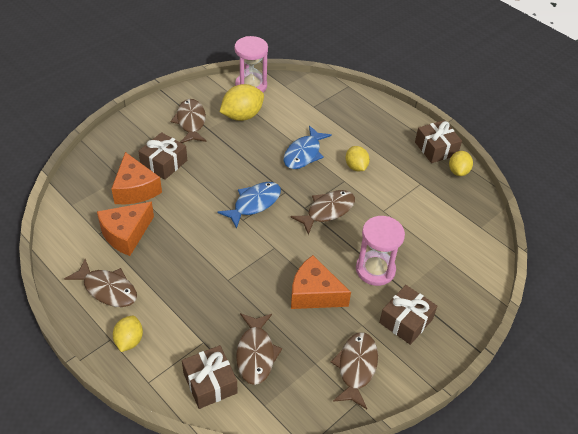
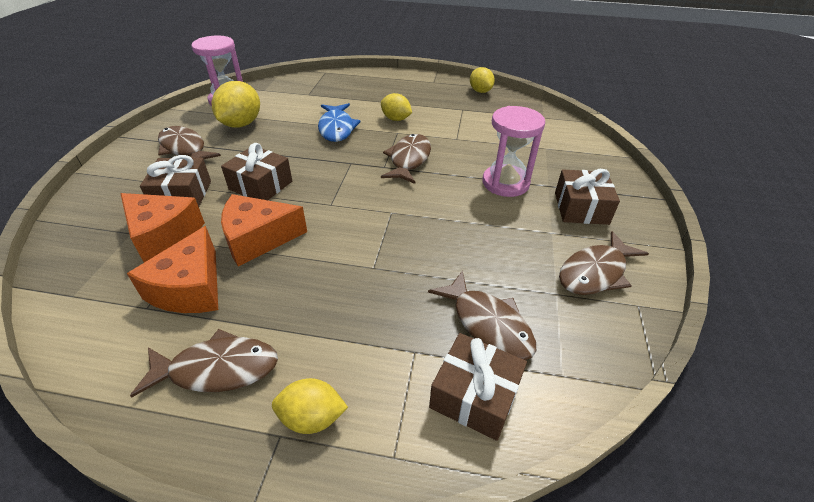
camera: 35 degrees left, 5 degrees down
(129, 341) = (312, 417): yellow lemon -> yellow lemon turned 60 degrees counterclockwise
(254, 204) = (328, 185): blue fish -> none
(314, 293) = (477, 230): orange cheese -> orange cheese (258, 239)
(356, 367) = (595, 272): brown fish -> brown fish turned 105 degrees counterclockwise
(436, 148) = (445, 84): brown gift -> brown gift (260, 185)

